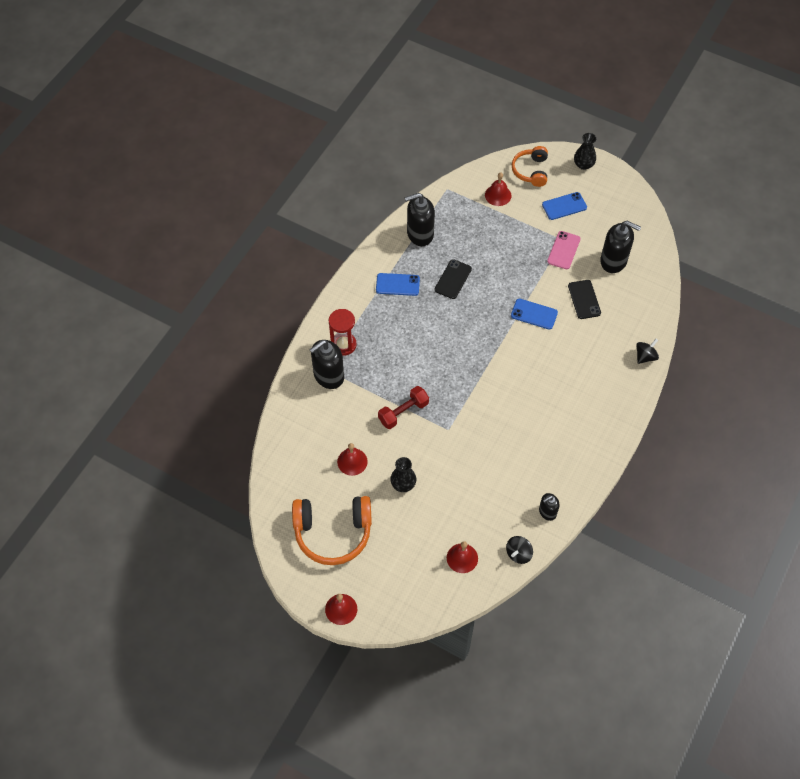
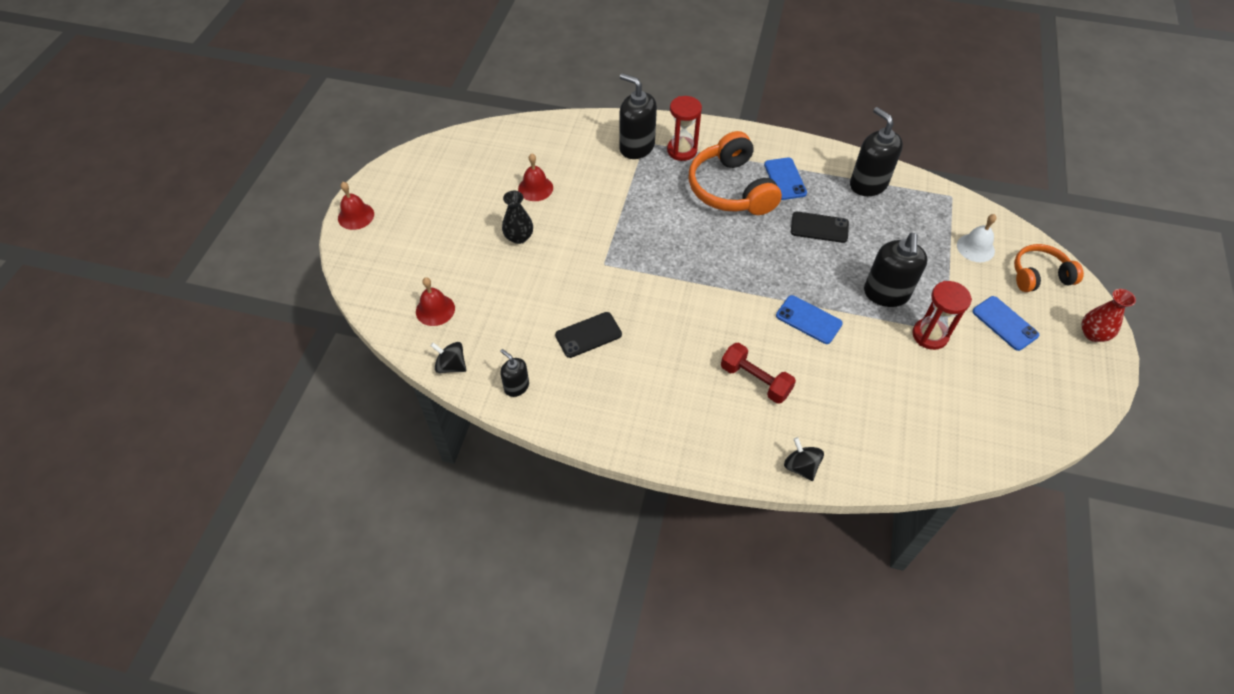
camera: 75 degrees right, 5 degrees down
(333, 533) = (445, 191): orange headphones -> orange headphones (730, 189)
(403, 412) = (613, 218): red dumbbell -> red dumbbell (755, 380)
(498, 195) = (975, 248): red bell -> white bell
(534, 314) = (808, 320): blue phone -> blue phone turned 60 degrees counterclockwise
(563, 250) = (930, 335): pink phone -> red hourglass
(583, 164) = (1093, 334): black vase -> red vase
(584, 299) = (861, 373): black phone -> black phone (588, 335)
(613, 261) = (946, 399): black soap dispenser -> black soap dispenser (886, 294)
(645, 356) = (801, 466): black spinning top -> black spinning top turned 150 degrees counterclockwise

